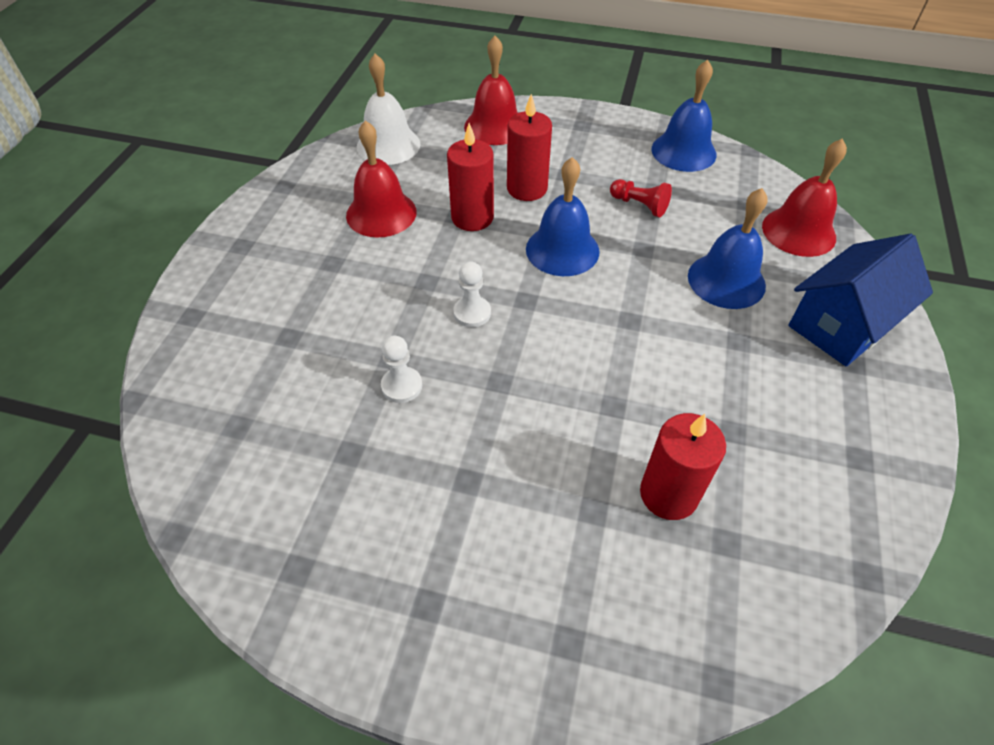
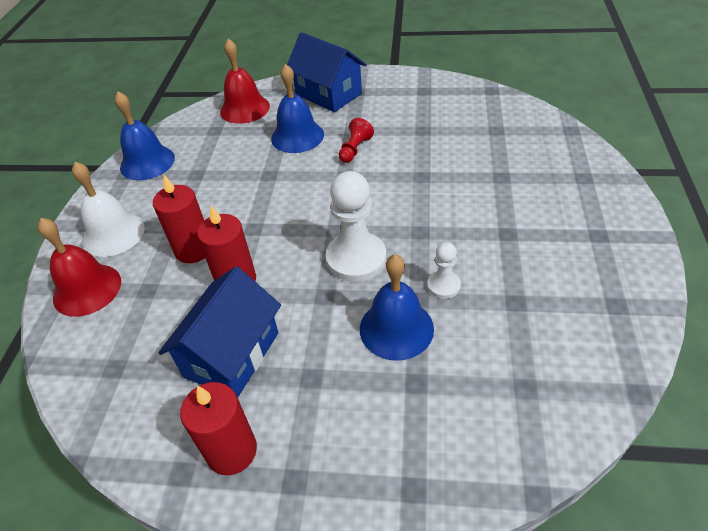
camera: 95 degrees left, 5 degrees down
(381, 213) = (232, 354): red bell -> blue house
(388, 145) = (107, 380): white bell -> white bell (113, 234)
(472, 313) = (356, 258): white pawn -> white pawn, size x1.92
(562, 250) = (274, 217): blue bell -> blue bell (396, 328)
(639, 205) = (217, 180): red pawn -> red pawn (355, 149)
(668, 494) = (476, 150): red candle -> red candle (231, 451)

